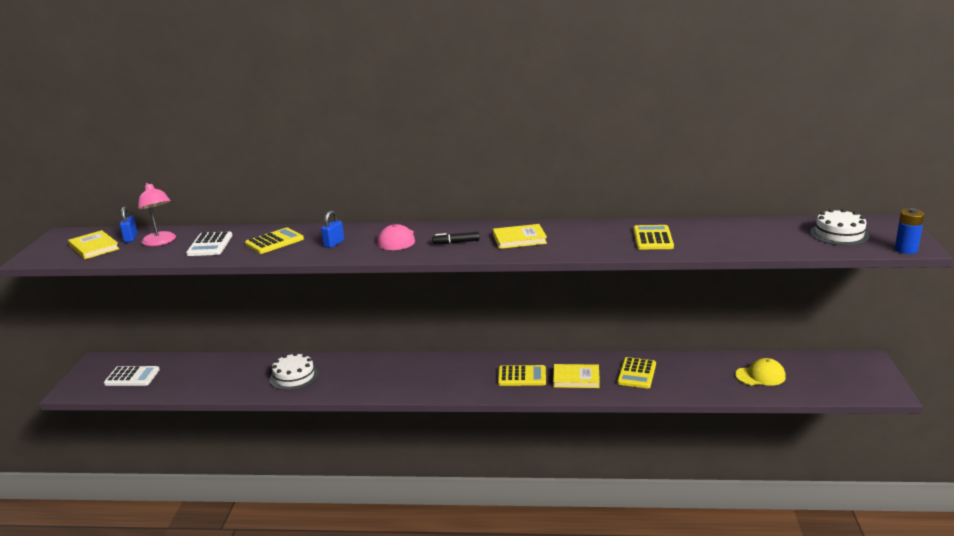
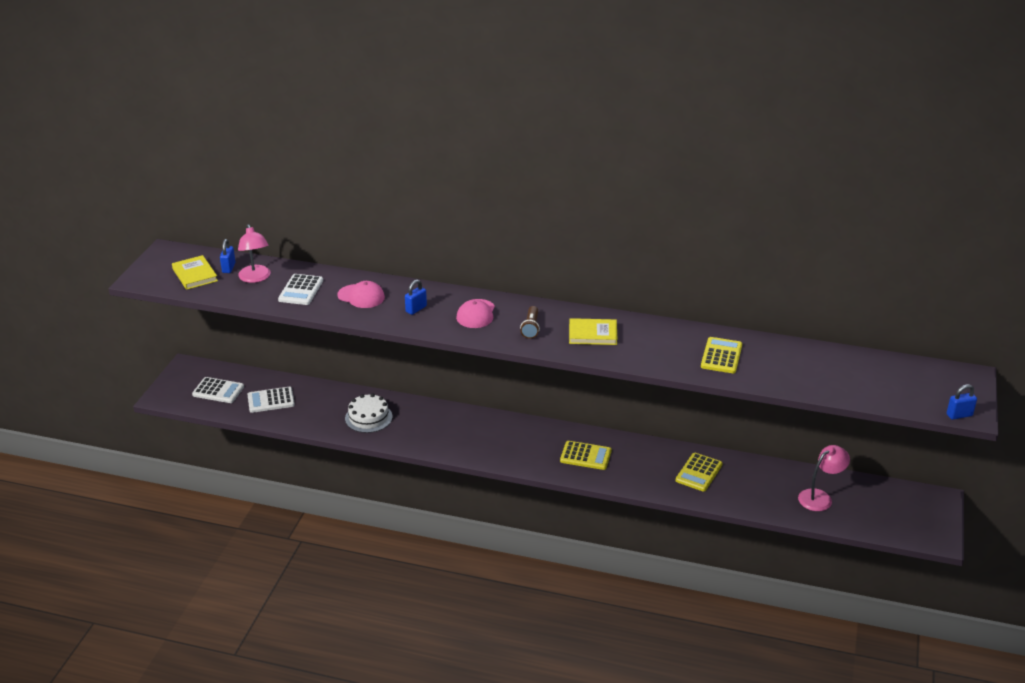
camera: 10 degrees right, 10 degrees up
(189, 377) = (271, 400): none -> white calculator
(274, 241) = (361, 296): yellow calculator -> pink cap
(456, 242) = (531, 328): black marker -> brown flashlight
(576, 378) = (637, 468): yellow book -> none
(760, 376) = (820, 497): yellow cap -> pink lamp
(839, 234) = (907, 383): white cake -> none
(906, 249) = (959, 415): blue battery -> blue padlock

